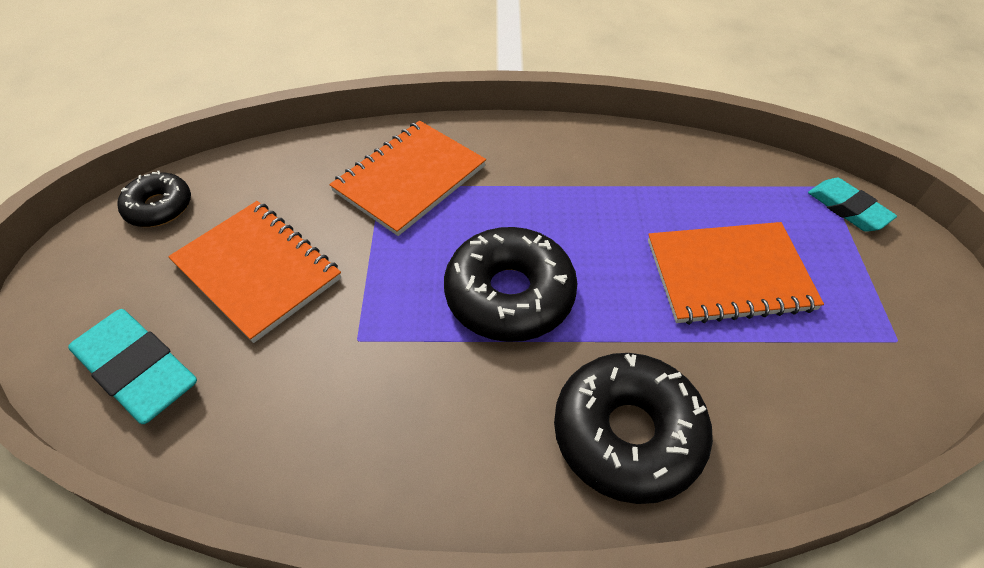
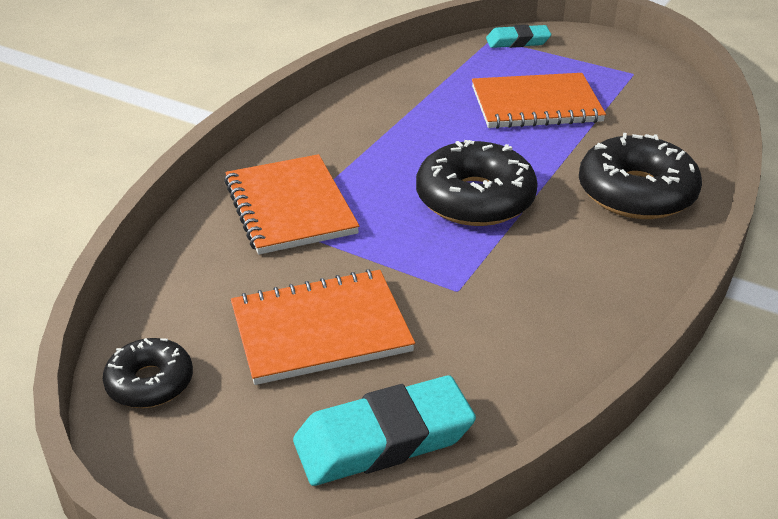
camera: 60 degrees left, 15 degrees down
(729, 275) = (536, 104): orange notebook -> orange notebook turned 60 degrees clockwise

